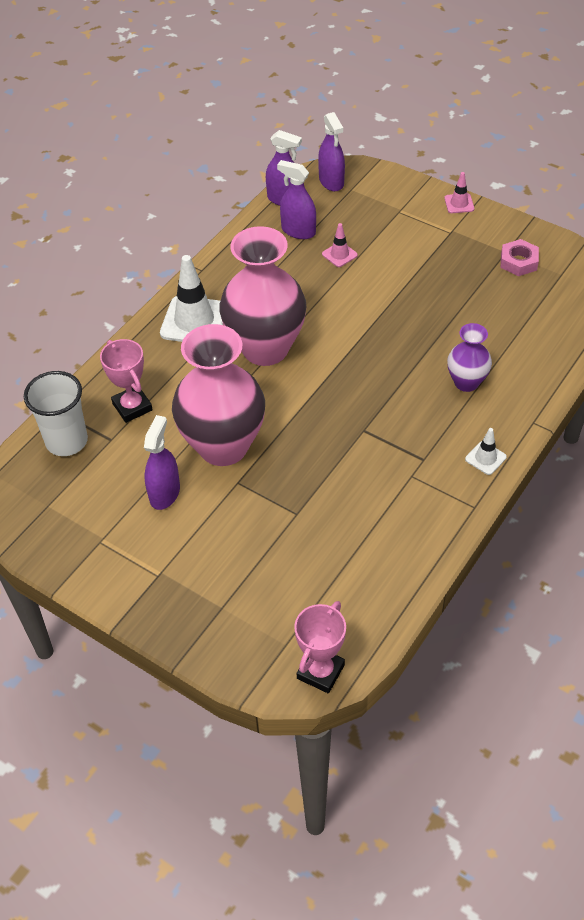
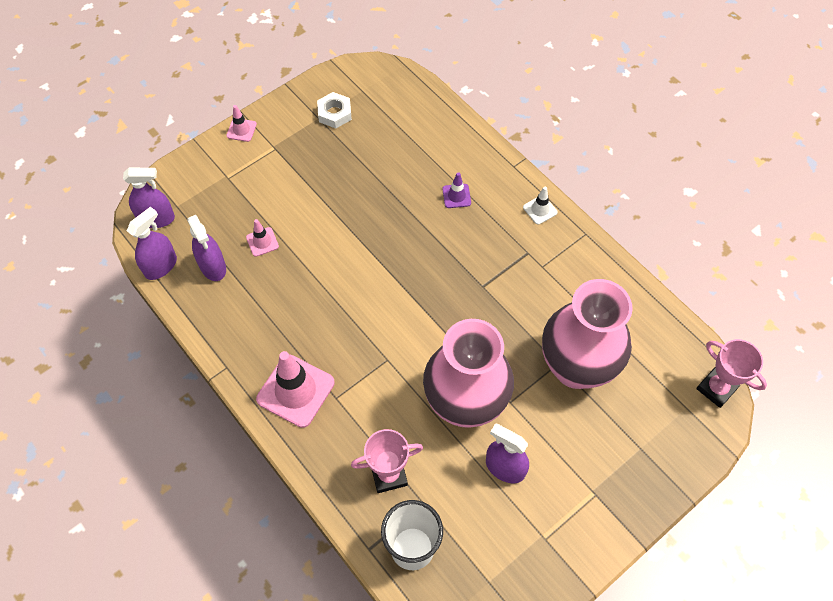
camera: 75 degrees left, 10 degrees up
(194, 321) = (295, 391): white traffic cone -> pink traffic cone
(265, 348) = (358, 337): pink vase -> pink vase (576, 367)
(298, 231) = (213, 266): purple spray bottle -> purple spray bottle turned 75 degrees counterclockwise
(466, 382) = (456, 196): purple vase -> purple traffic cone
(518, 262) = (334, 113): pink nut -> white nut

